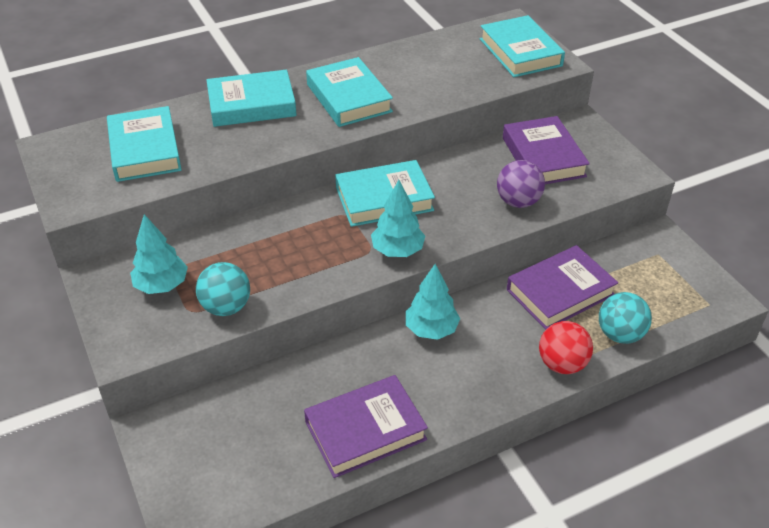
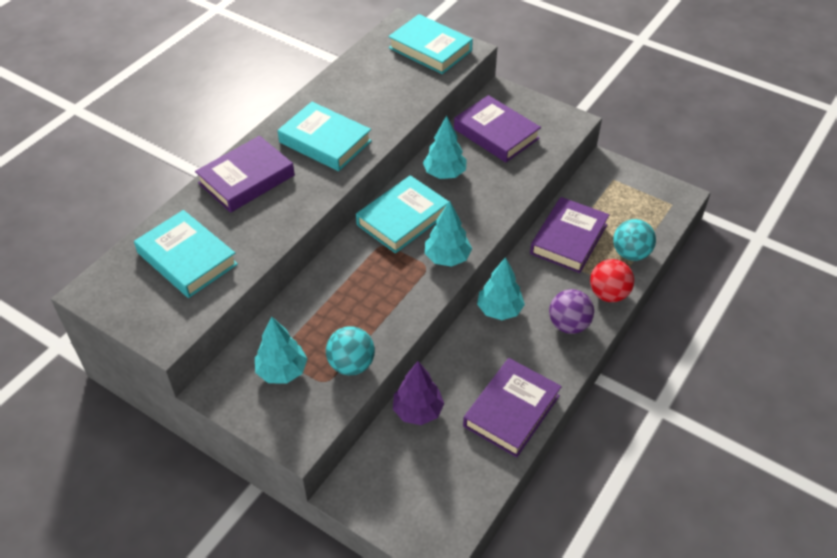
camera: 30 degrees left, 5 degrees up
(252, 105) = (246, 179): turquoise book -> purple book
(274, 386) = (417, 411): none -> purple tree
(459, 174) = (444, 173): none -> turquoise tree
(518, 202) = (505, 179): purple ball -> purple ball (568, 325)

